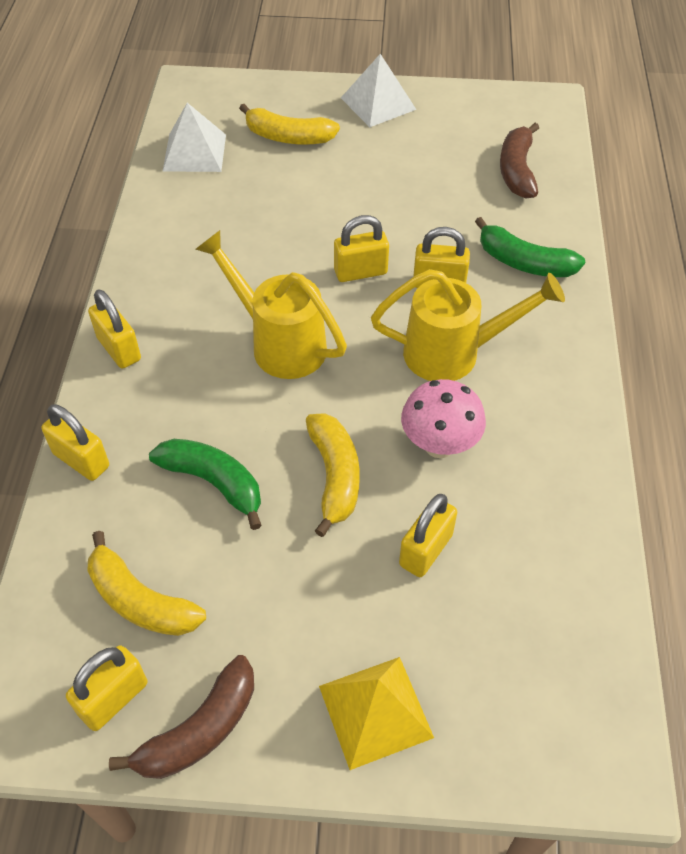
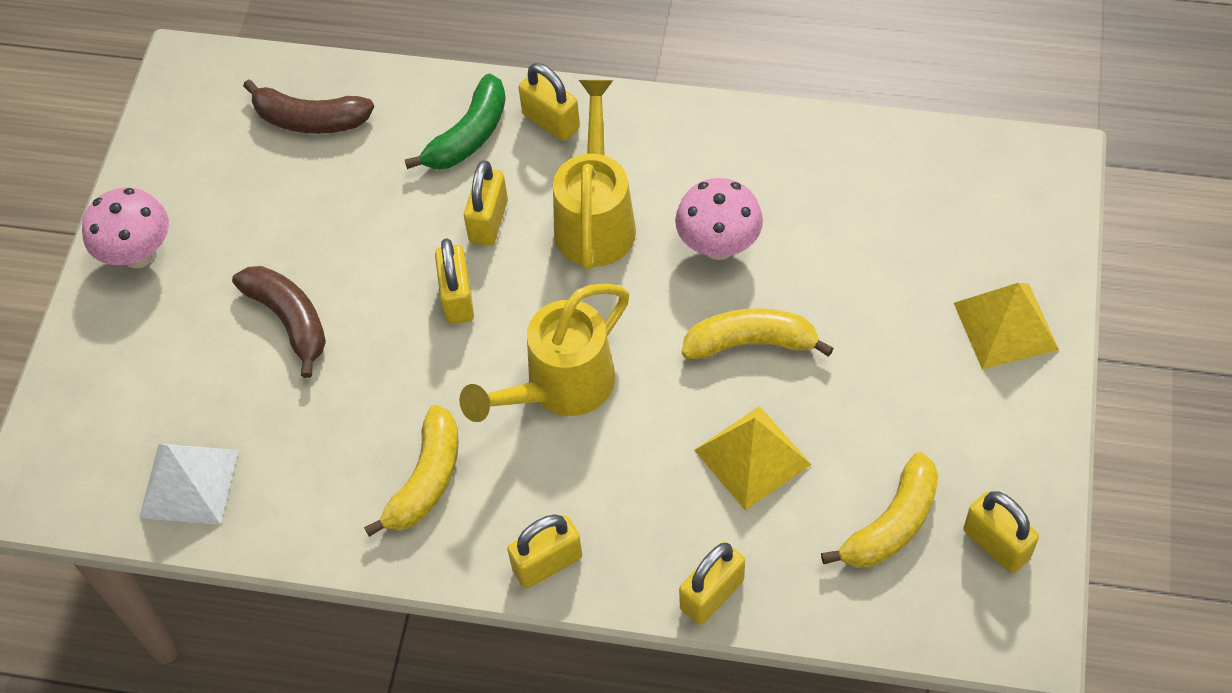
camera: 80 degrees left, 5 degrees up
(199, 730) = (1026, 469): brown banana -> brown banana (289, 320)
(214, 483) = (752, 457): green banana -> yellow pyramid
(288, 137) = (183, 366): yellow banana -> yellow banana (426, 480)
(378, 103) = (138, 254): white pyramid -> pink mushroom
(425, 550) = (842, 271): yellow padlock -> yellow padlock (551, 121)

